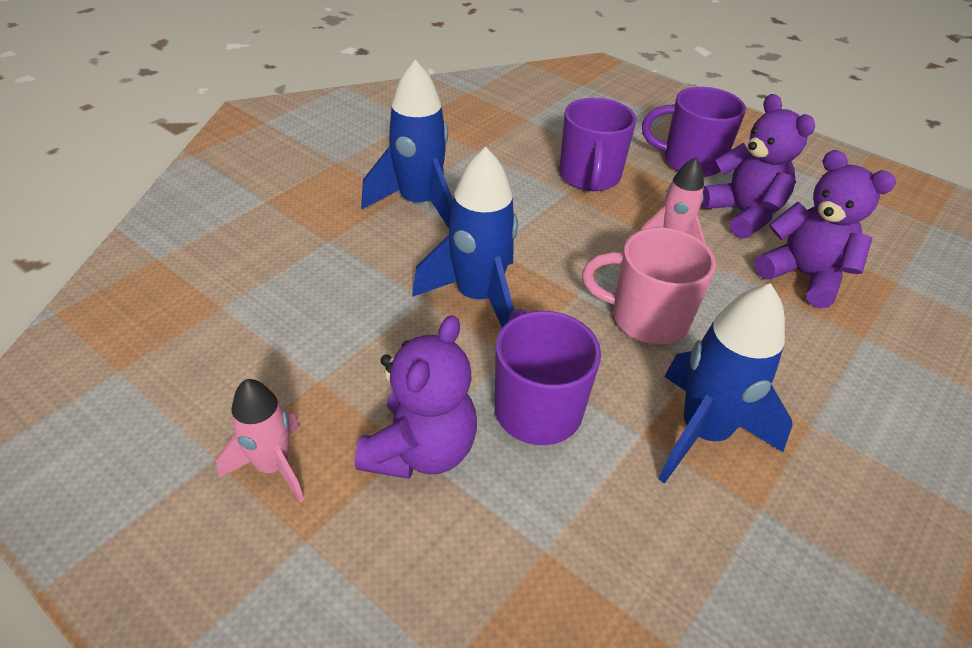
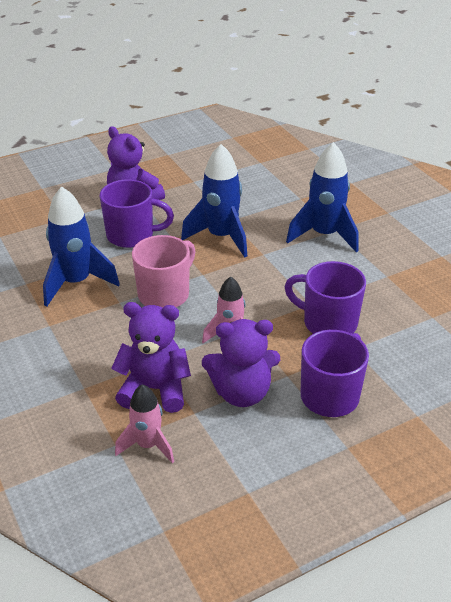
camera: 115 degrees right, 5 degrees down
(273, 466) = (153, 165): pink rocket -> pink rocket (148, 445)
(803, 276) = (155, 389): purple teddy bear -> purple teddy bear turned 150 degrees counterclockwise

